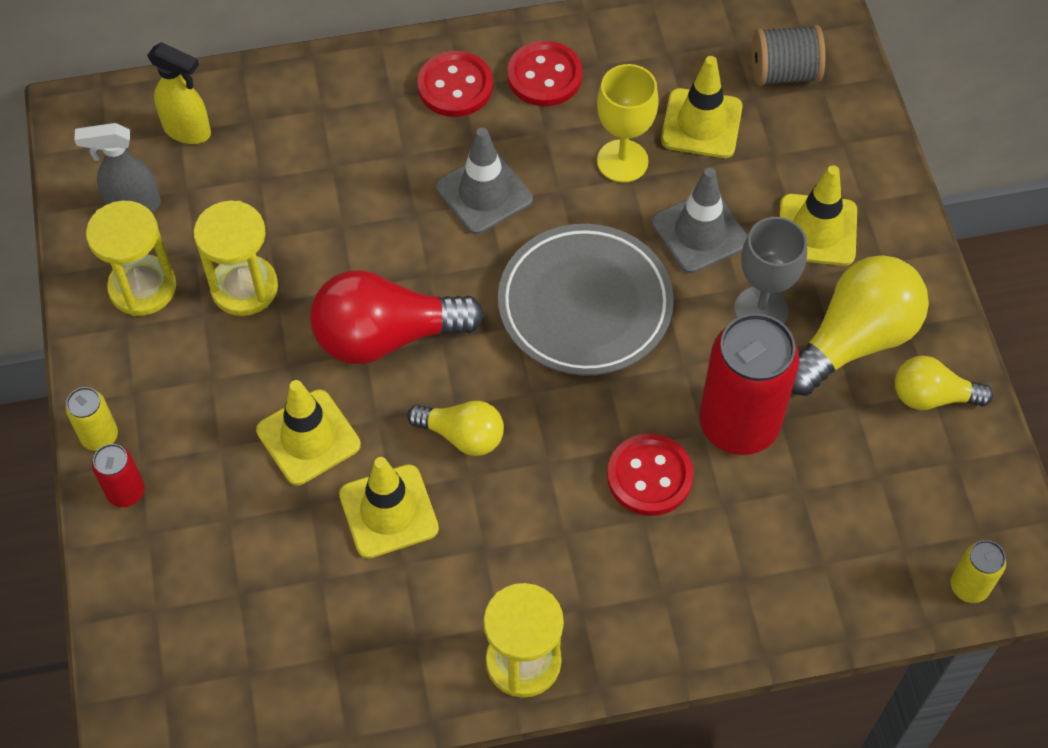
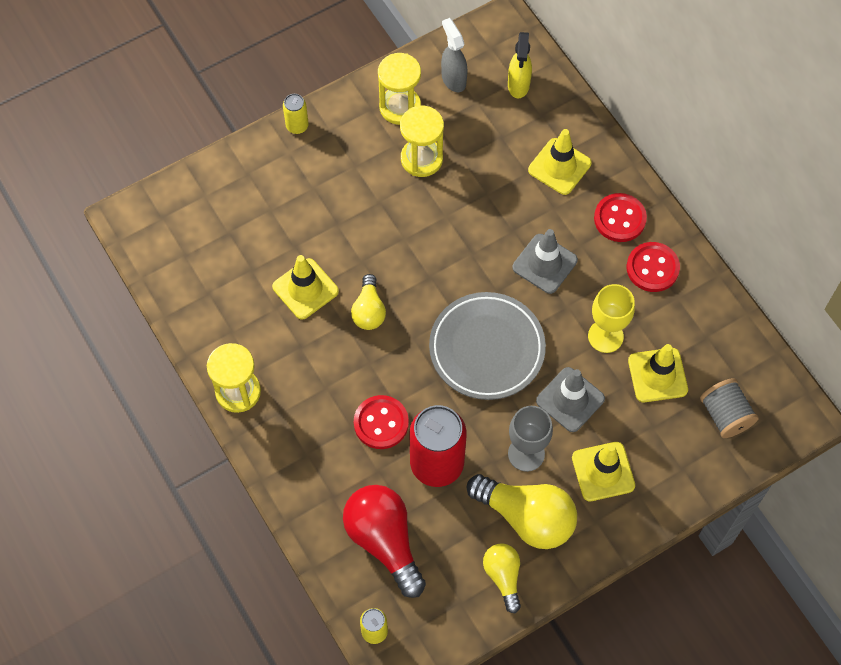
camera: 70 degrees right, 5 degrees up
(126, 492) = (268, 153): red can -> none
(308, 437) = (336, 230): yellow traffic cone -> yellow traffic cone (559, 166)
(386, 336) = (419, 246): red light bulb -> red light bulb (384, 541)

